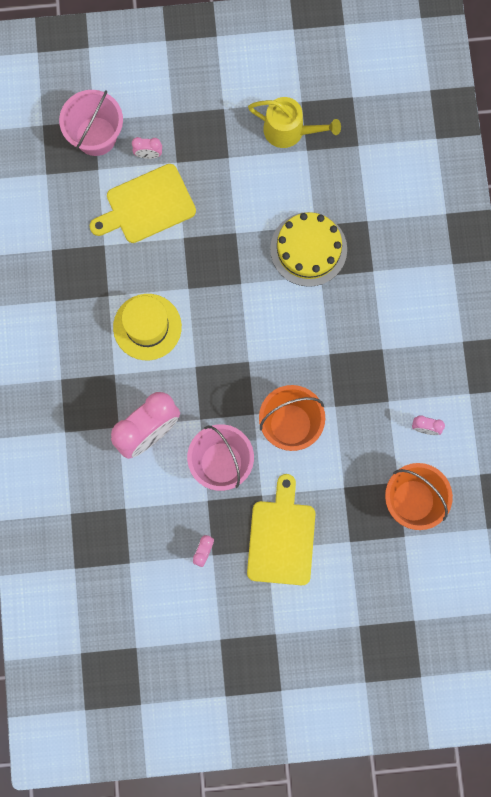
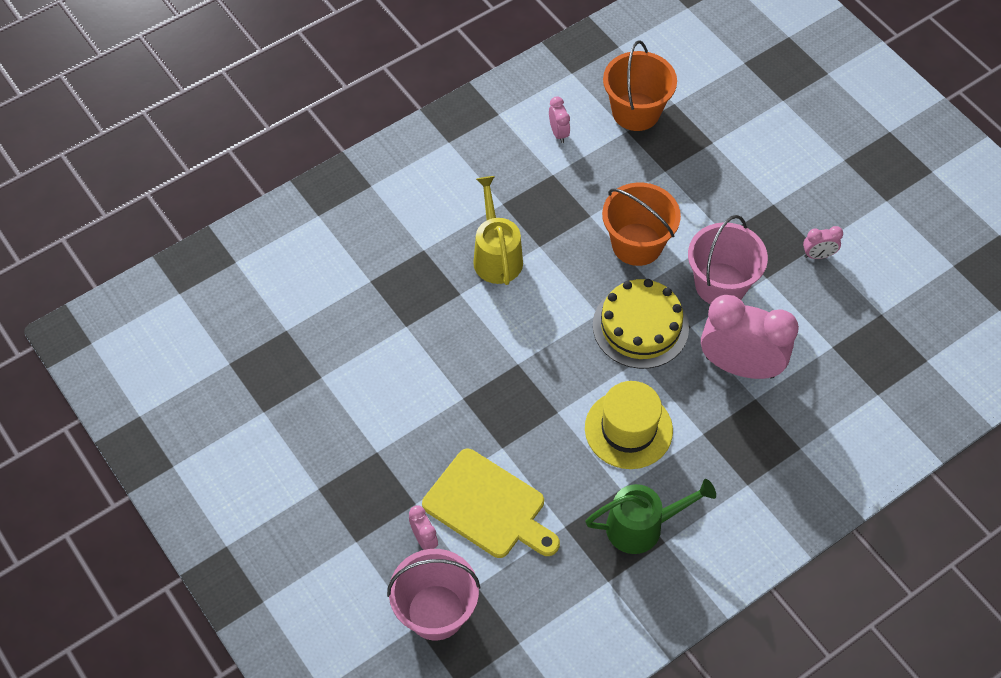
camera: 120 degrees left, 20 degrees down
(74, 293) = (642, 526): none -> green watering can
(281, 537) = (752, 198): yellow cutting board -> none
(290, 131) = (307, 405): yellow watering can -> yellow watering can (496, 255)
(308, 249) = (437, 319): yellow cake -> yellow cake (640, 326)

